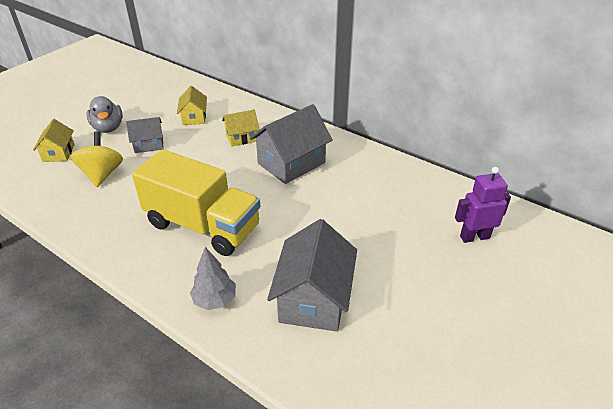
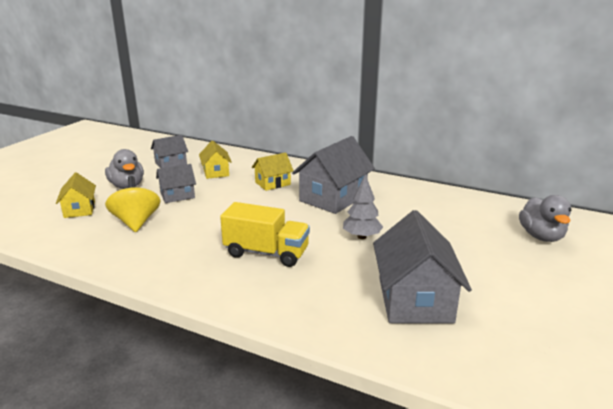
camera: 10 degrees left, 15 degrees down
(156, 101) = (171, 163): none -> grey house
(203, 225) = (266, 253): yellow truck -> yellow truck, size x0.66
(215, 300) = (310, 312): grey tree -> grey tree (362, 237)
(474, 237) = (541, 236): purple robot -> grey duck

